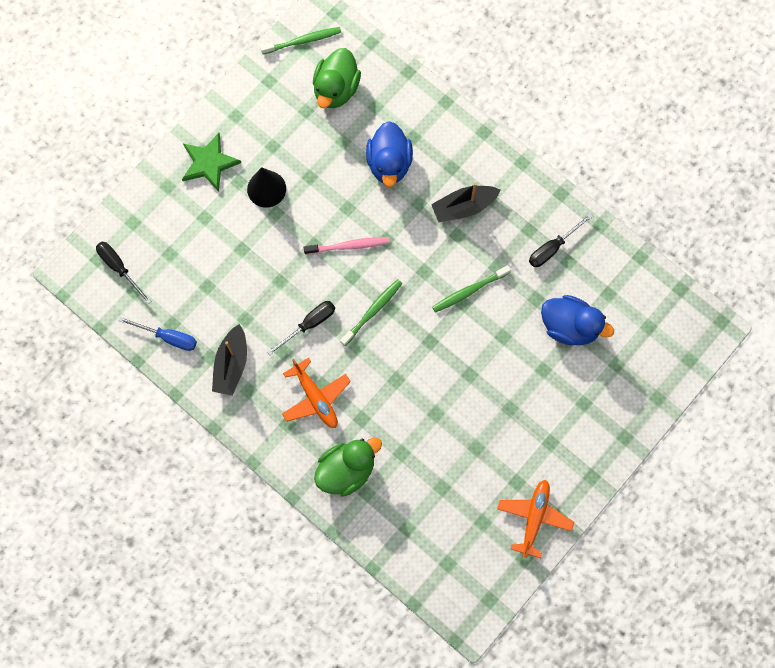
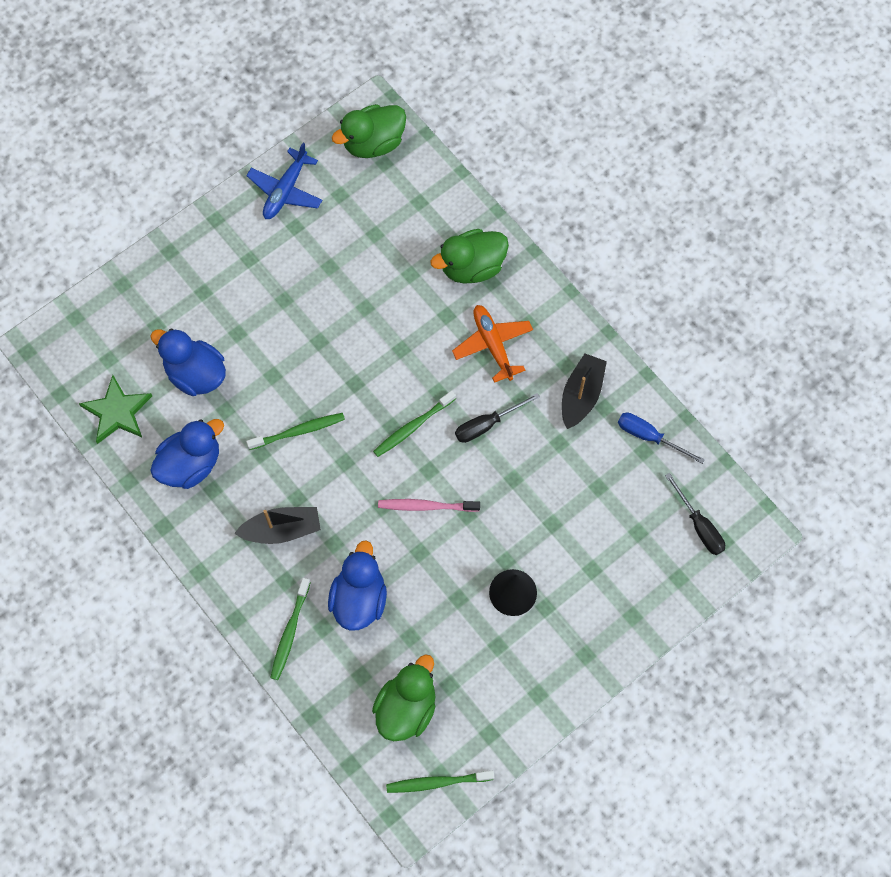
camera: 170 degrees left, 5 degrees down
(209, 163) = (578, 637): green star -> green star (117, 412)
(438, 129) = (290, 632): none -> green toothbrush
(462, 583) = (373, 143): none -> green duck
(534, 518) = (285, 190): orange plane -> blue plane
(552, 248) = (191, 464): black screwdriver -> blue duck

